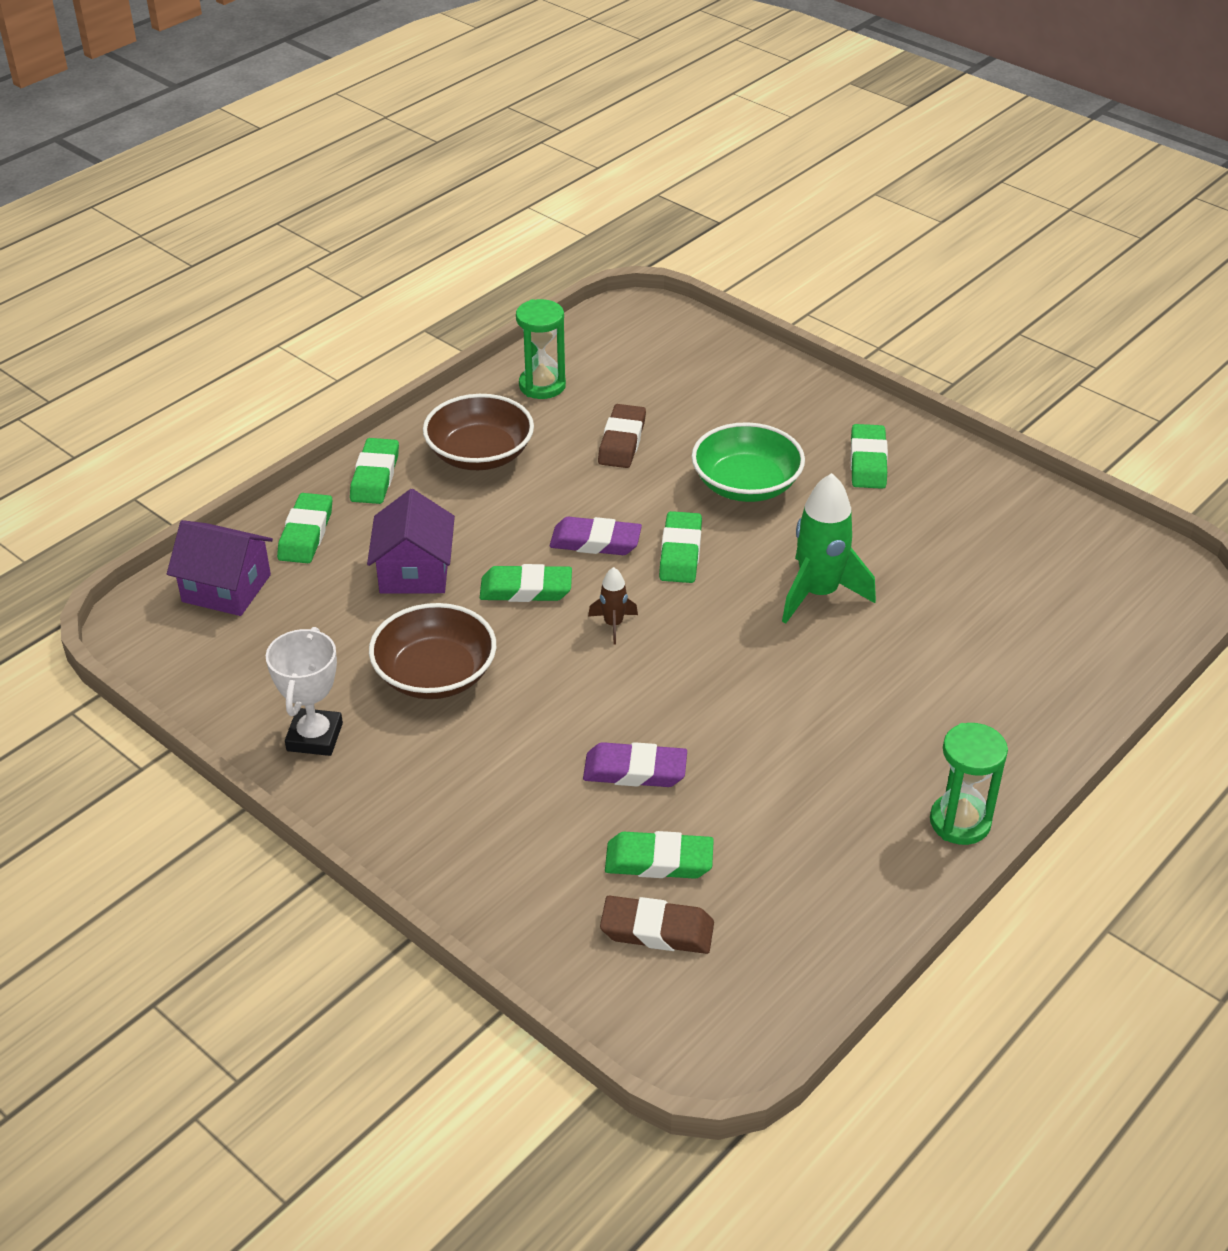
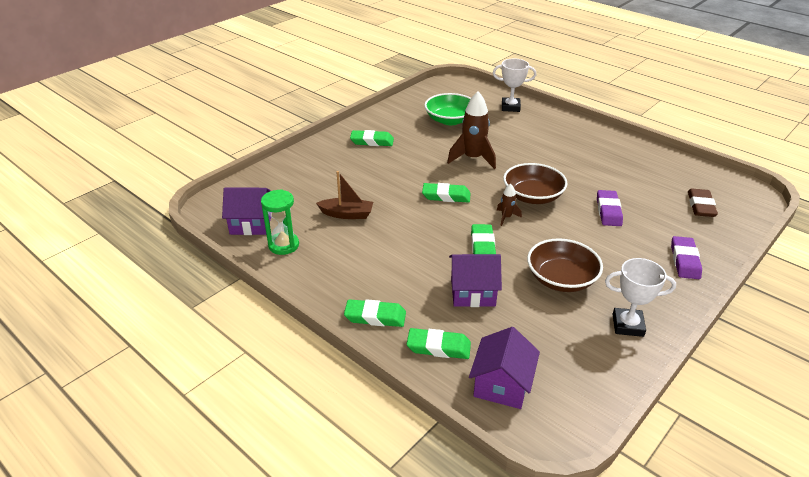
camera: 90 degrees left, 5 degrees down
(480, 454) = (354, 269): brown bowl -> brown bowl (532, 196)
(595, 542) = (439, 223): purple eraser -> purple eraser (685, 261)
(597, 351) = (251, 223): none -> purple house
(622, 441) = (347, 214): brown eraser -> brown boat
(659, 861) = (661, 205): green eraser -> none
(746, 484) = (389, 175): green bowl -> green bowl (450, 120)
(818, 593) = (473, 159): green rocket -> brown rocket
(960, 822) = (604, 135): green hourglass -> none
(1069, 669) = (510, 107): none -> white trophy

